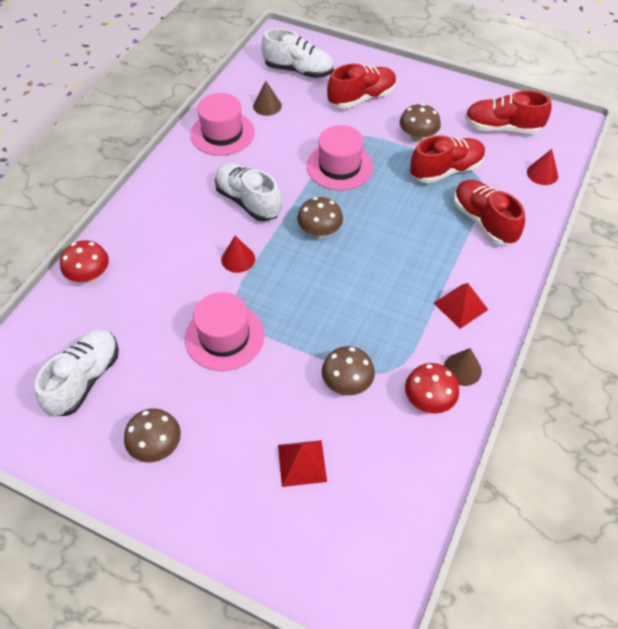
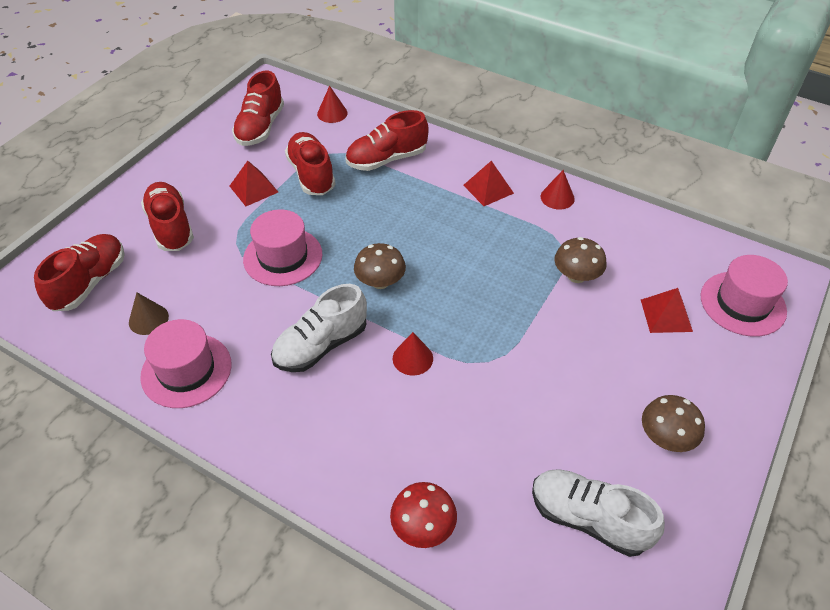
camera: 85 degrees left, 5 degrees down
(224, 337) = (524, 373): pink hat -> pink hat (742, 303)
(298, 70) = (89, 282): white shoe -> red shoe
(417, 136) = (253, 189): brown mushroom -> red pyramid
(428, 399) = (590, 222): red mushroom -> none
(462, 369) = (557, 197): brown cone -> red cone

